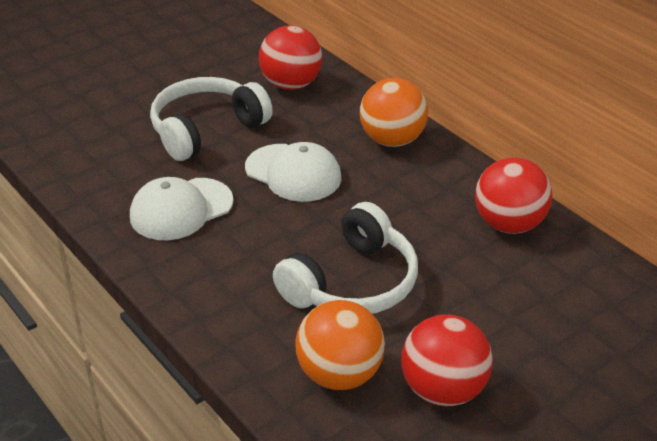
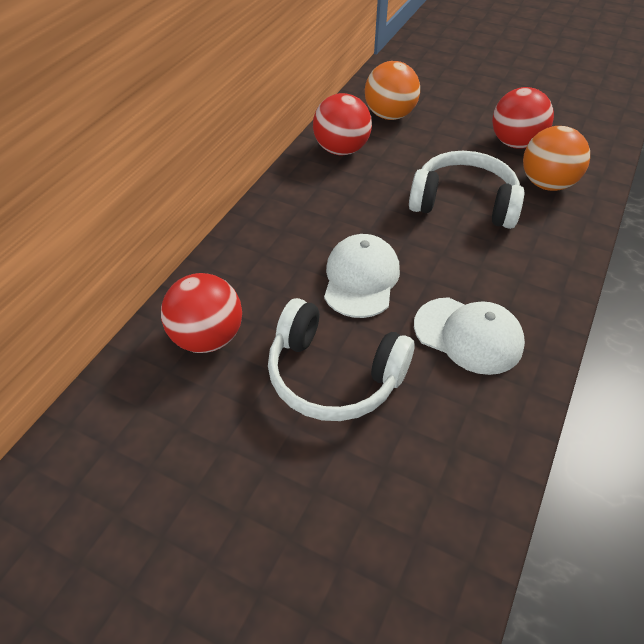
camera: 115 degrees left, 10 degrees up
(392, 140) = (270, 233): orange ball -> orange ball (390, 115)

